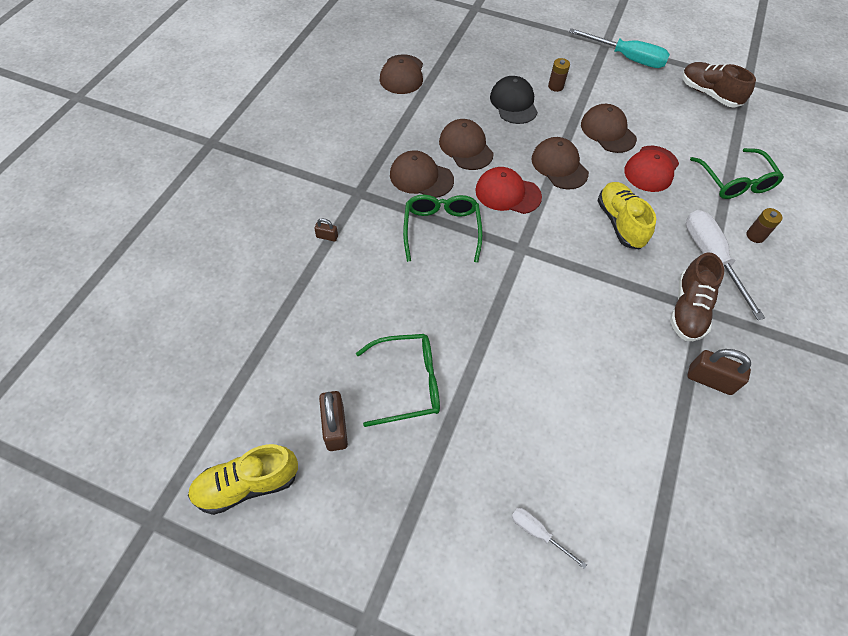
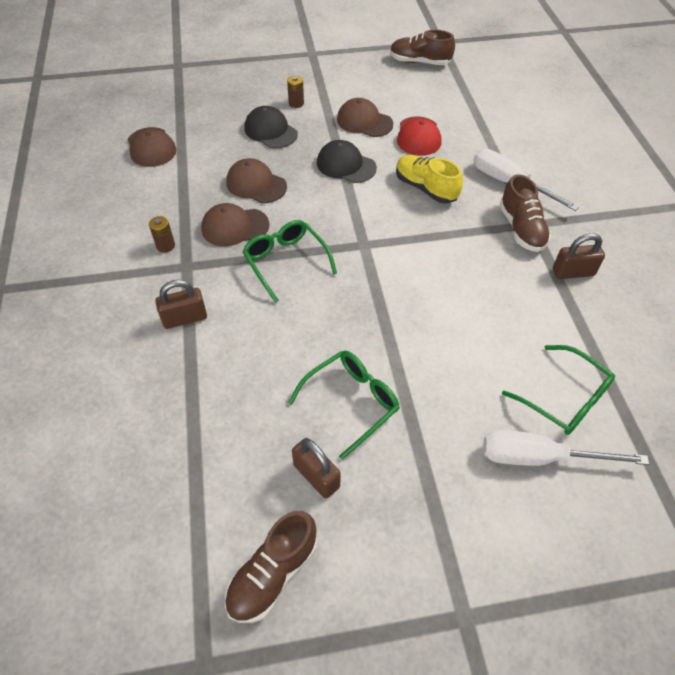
camera: 30 degrees left, 5 degrees down
(247, 484) = (273, 574): yellow shoe -> brown shoe
(327, 237) = (185, 318): brown padlock -> brown padlock, size x1.93
(507, 193) = (320, 206): red cap -> none
(538, 533) = (539, 457): white screwdriver -> white screwdriver, size x2.01
(559, 166) = (346, 165): brown cap -> black cap
(627, 58) = (337, 59): turquoise screwdriver -> none
(735, 182) = (485, 119): green glasses -> green glasses (564, 398)
(755, 236) = (527, 152): brown battery -> brown battery (165, 245)

